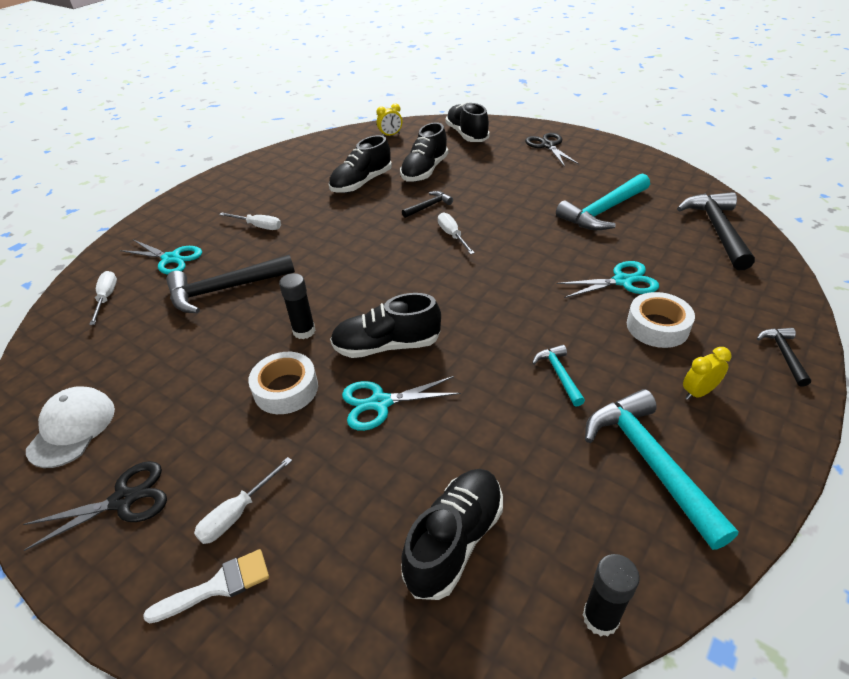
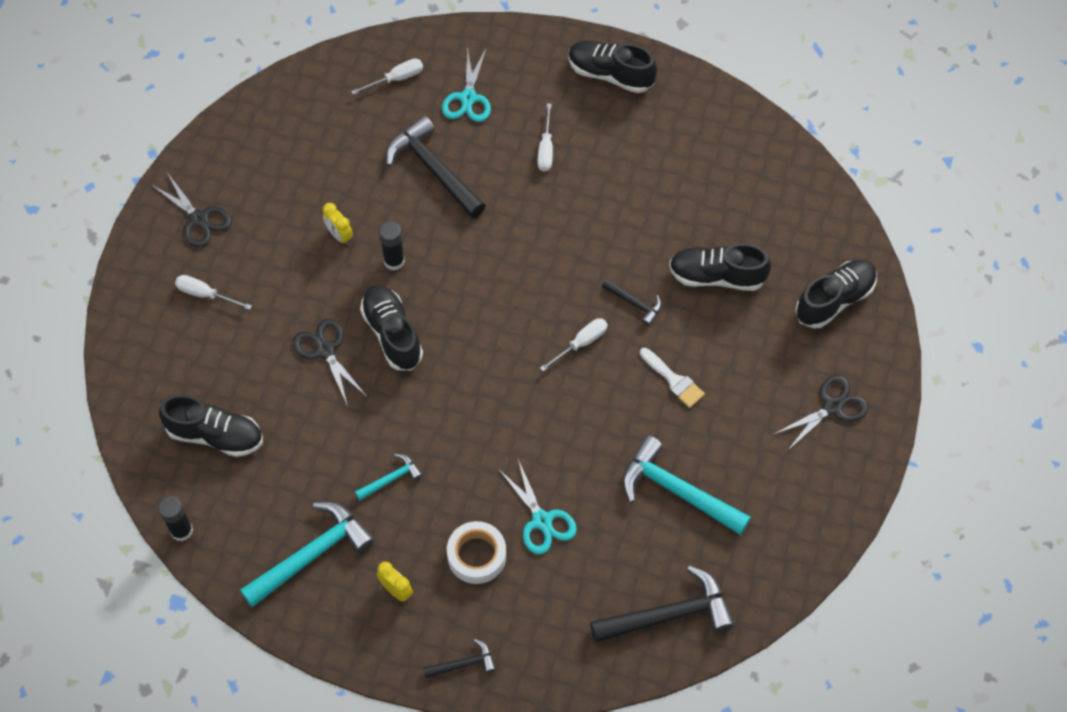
camera: 70 degrees right, 20 degrees up
(72, 428) = (249, 148): white cap -> none
(218, 586) = (154, 308): white brush -> white brush (674, 380)
(286, 389) = (323, 276): white tape -> none
(361, 183) = (666, 216): black shoe -> black shoe (610, 74)
(380, 403) = (325, 350): turquoise scissors -> black scissors
(390, 135) = (803, 207): yellow clock -> yellow clock (339, 235)

